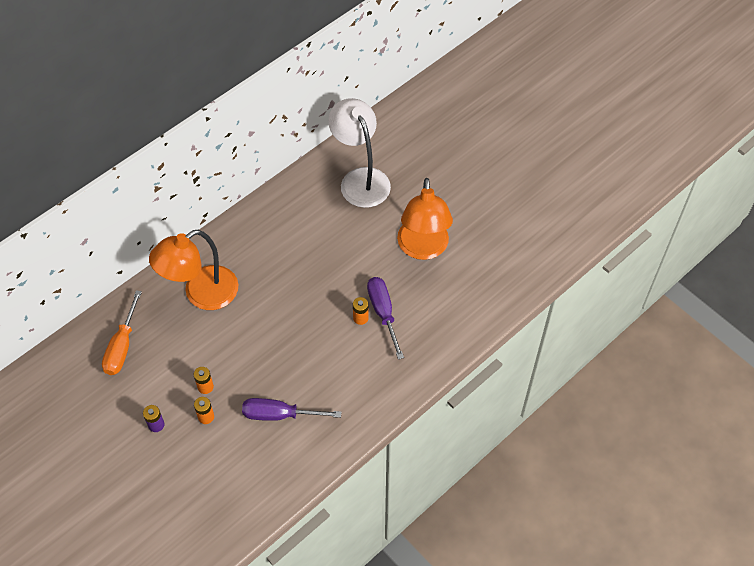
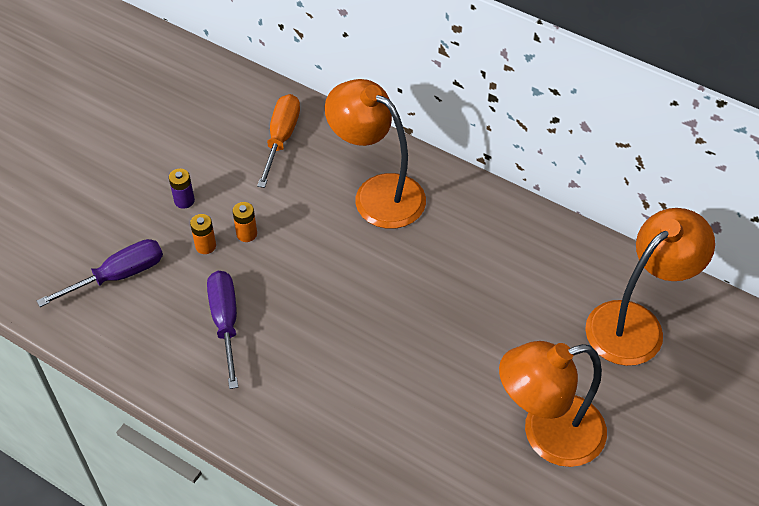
camera: 75 degrees right, 5 degrees down
(122, 346) = (281, 139): orange screwdriver -> orange screwdriver turned 105 degrees clockwise
(360, 179) = (635, 323): white lamp -> orange lamp
(360, 318) = (399, 380): orange battery -> none
(383, 313) = (417, 407): purple screwdriver -> purple screwdriver (118, 276)

